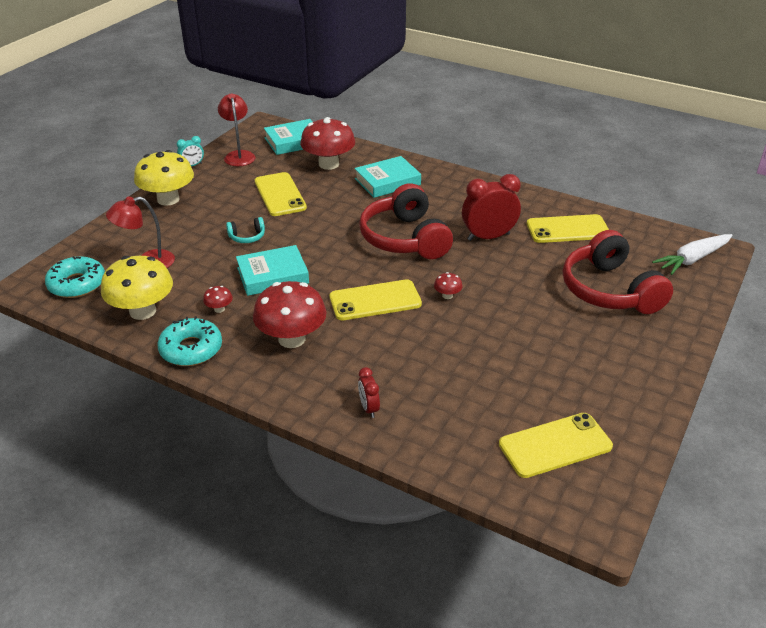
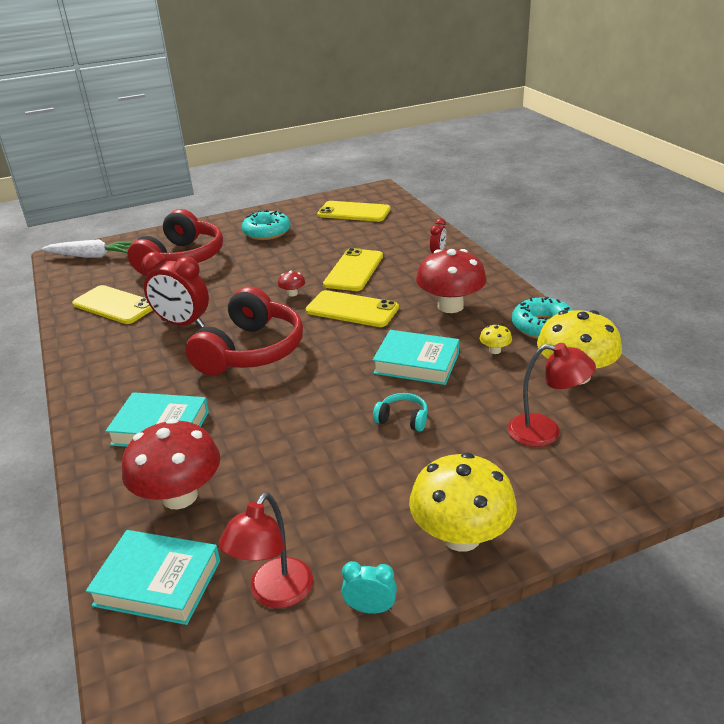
camera: 140 degrees left, 5 degrees down
(77, 284) = (645, 436): turquoise donut -> turquoise donut (267, 232)
(219, 309) = (495, 350): red mushroom -> yellow mushroom
(280, 194) = (303, 468): yellow phone -> yellow phone (354, 270)

